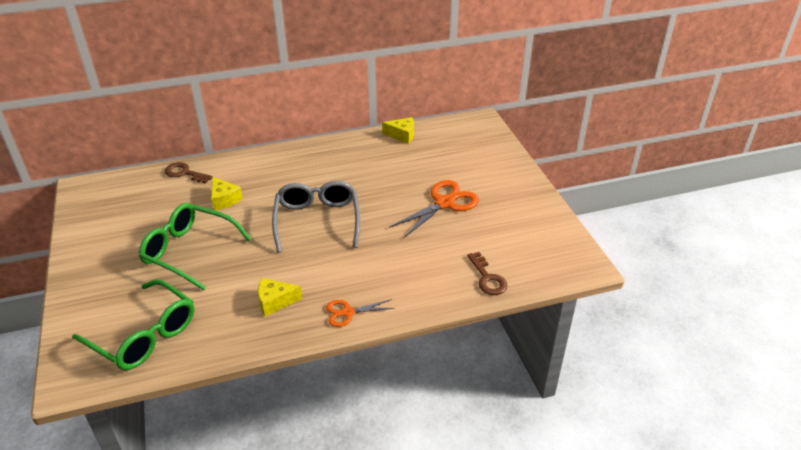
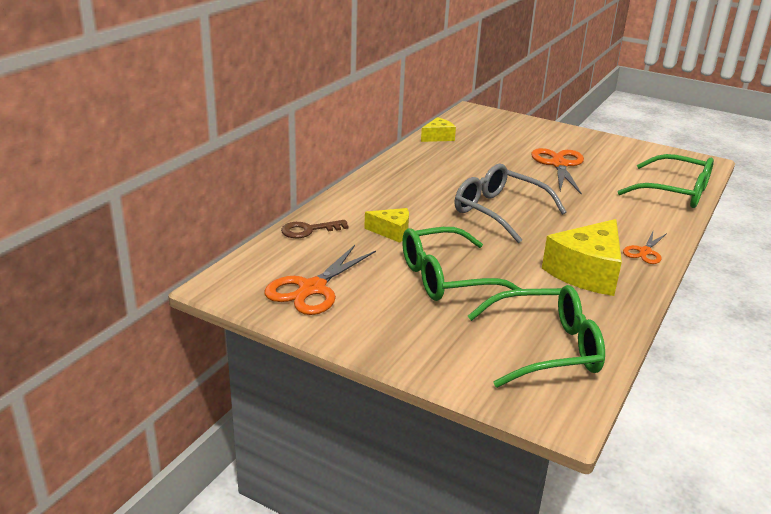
camera: 45 degrees left, 10 degrees down
(115, 215) = (312, 288): none -> orange scissors
(275, 302) = (586, 272): yellow cheese -> yellow cheese, size x1.87
(487, 278) = (675, 192): brown key -> green glasses

